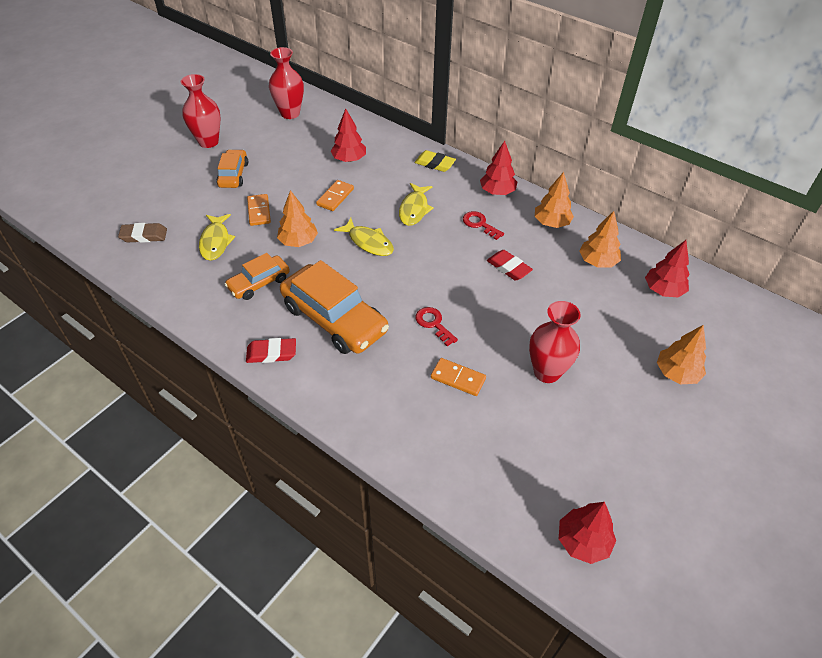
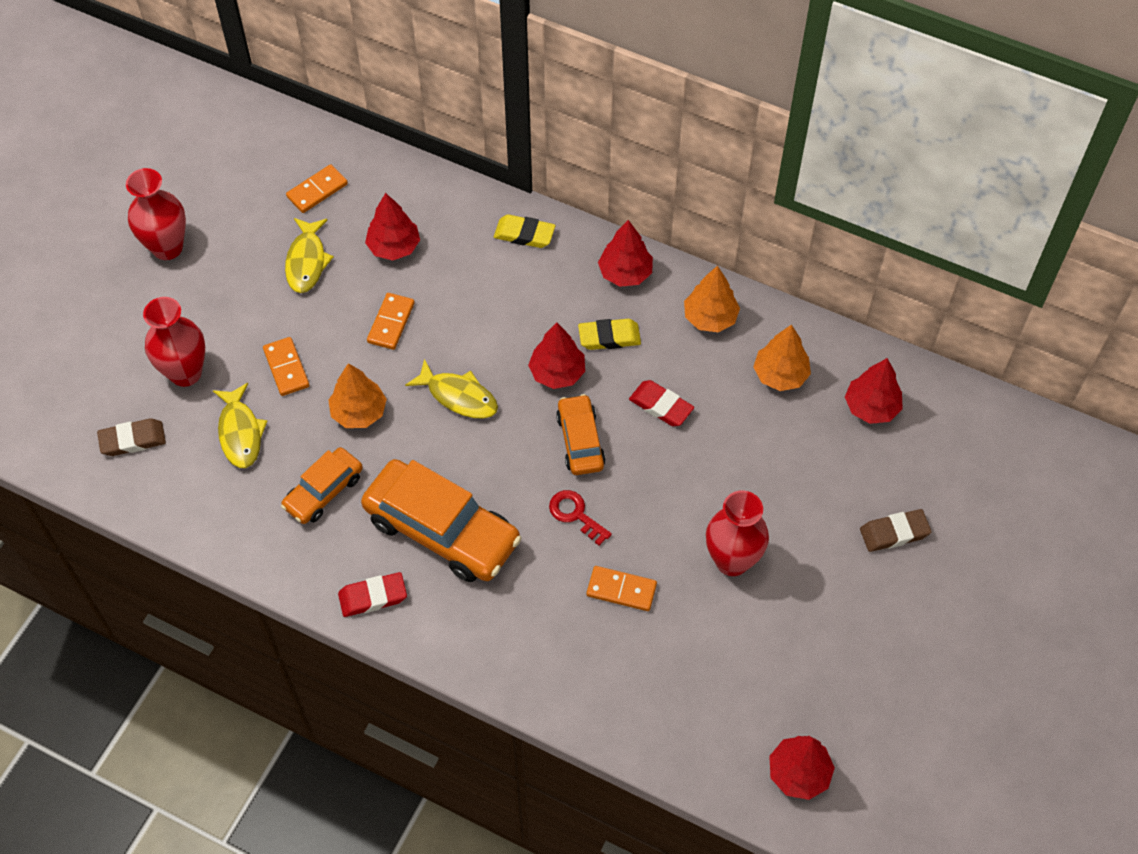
camera: 10 degrees left, 10 degrees up
(233, 175) = (227, 306): orange car -> orange car (580, 441)
(290, 113) = (277, 167): red vase -> red vase (185, 373)
(310, 127) = (317, 190): none -> orange domino
(414, 209) = (511, 326): yellow fish -> yellow fish (307, 261)
(439, 239) = (557, 372): none -> red tree
(479, 224) = (609, 337): red key -> yellow eraser
(676, 373) = (894, 533): orange tree -> brown eraser

